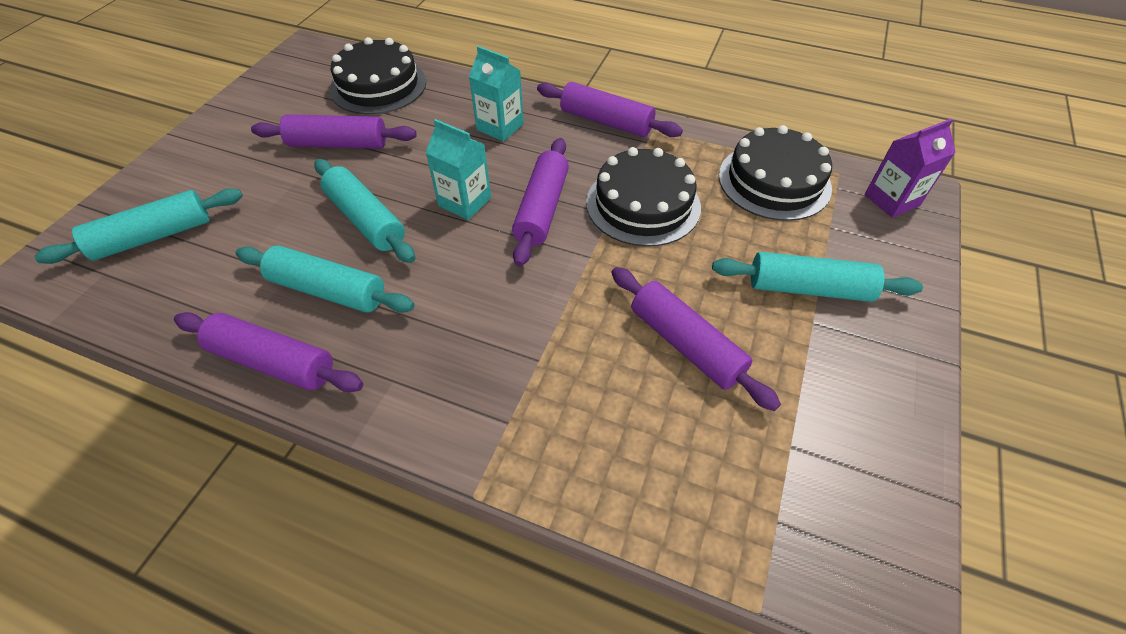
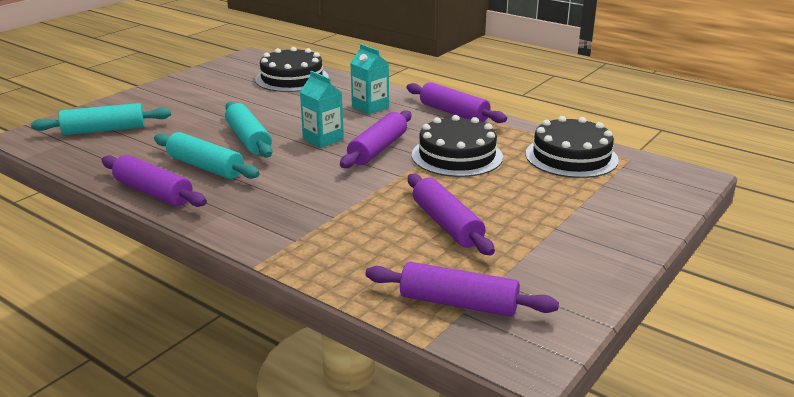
camera: 15 degrees right, 25 degrees down
(338, 144) = (248, 103): purple rolling pin -> purple rolling pin (458, 303)
(808, 288) = (563, 211): turquoise rolling pin -> none
(891, 200) = (666, 177): purple carton -> none

